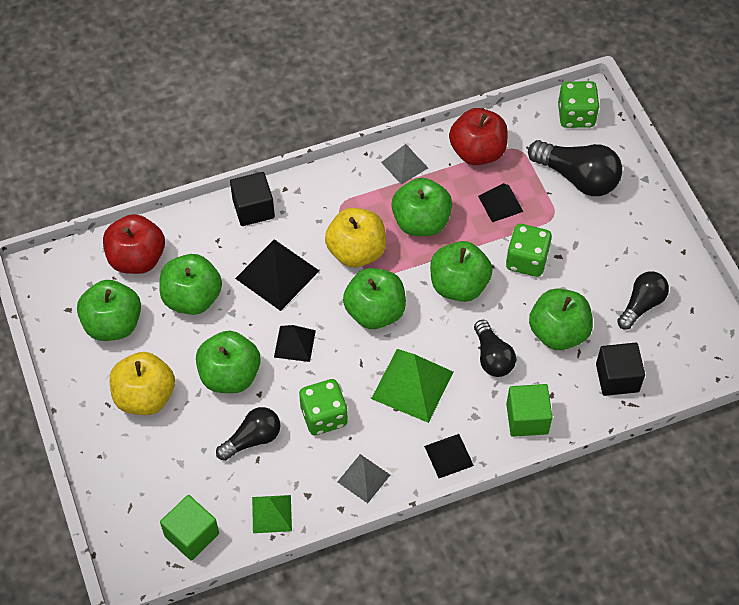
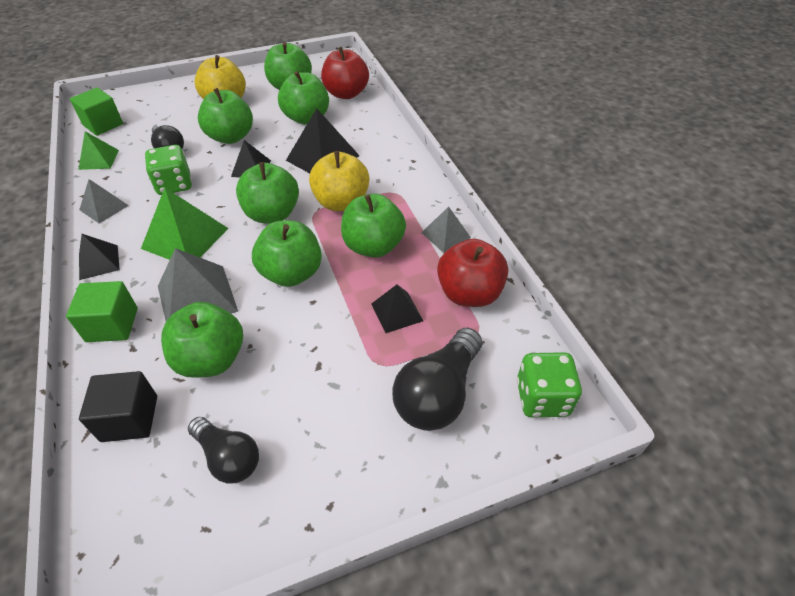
camera: 90 degrees right, 10 degrees down
(253, 209) = (391, 144): black cube -> none
(492, 357) = (197, 298): black light bulb -> grey pyramid
(526, 260) = (315, 333): green dice -> none

